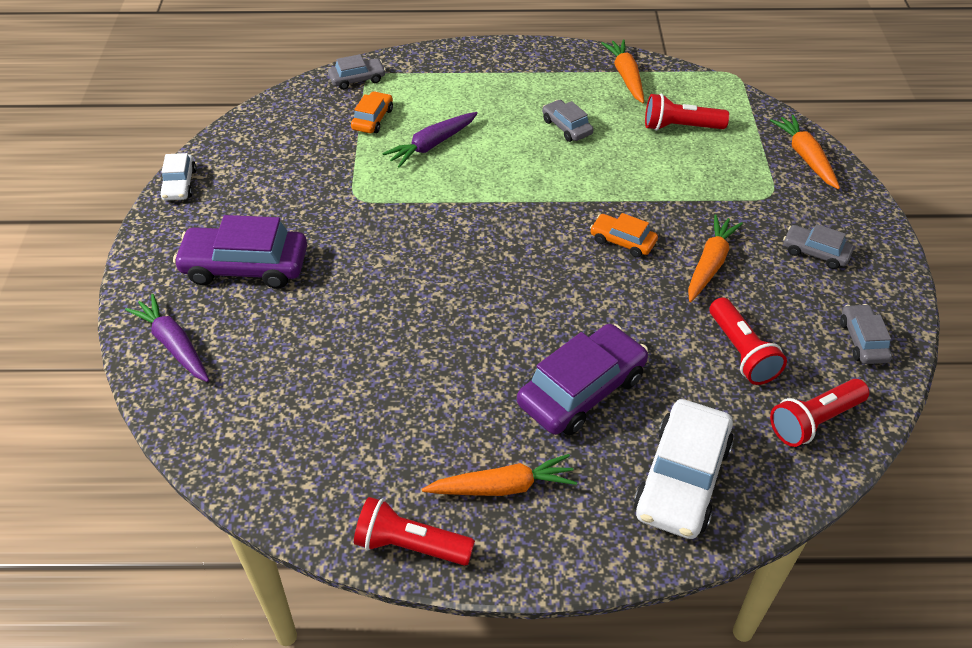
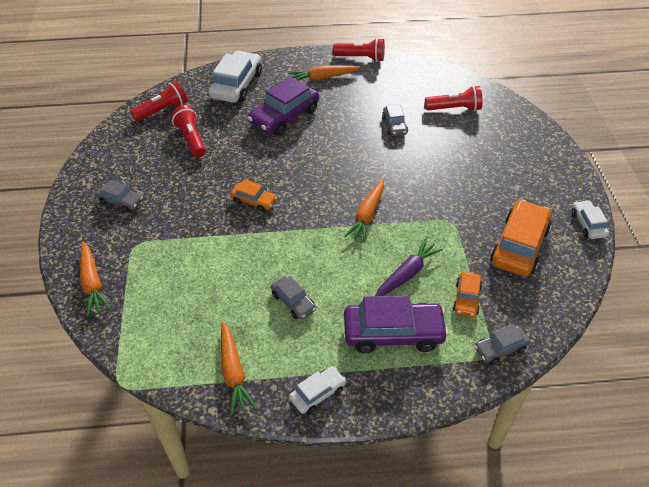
camera: 175 degrees right, 0 degrees up
(174, 345) = (517, 124): purple carrot -> none
(245, 266) = (502, 168): purple car -> purple car (393, 333)
(283, 165) = (519, 246): none -> orange car
(544, 59) = (317, 393): none -> white car
(680, 127) = (191, 309): red flashlight -> red flashlight (454, 109)
(710, 264) = (196, 189): orange carrot -> orange carrot (367, 215)
(862, 340) = (116, 149): grey car -> grey car (394, 125)

